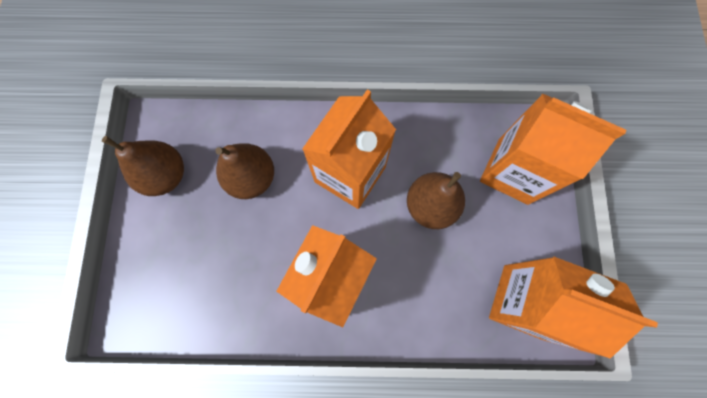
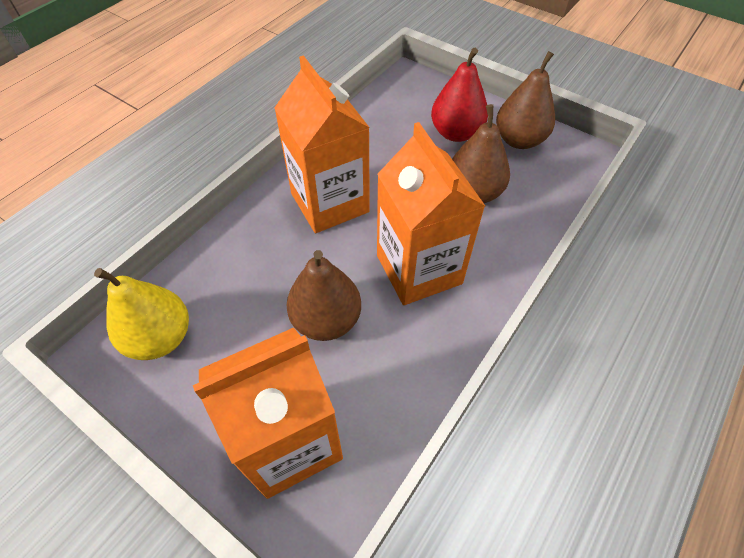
camera: 125 degrees right, 20 degrees down
(186, 230) = (456, 133): none -> red pear
(523, 301) = (160, 338): orange carton -> yellow pear

